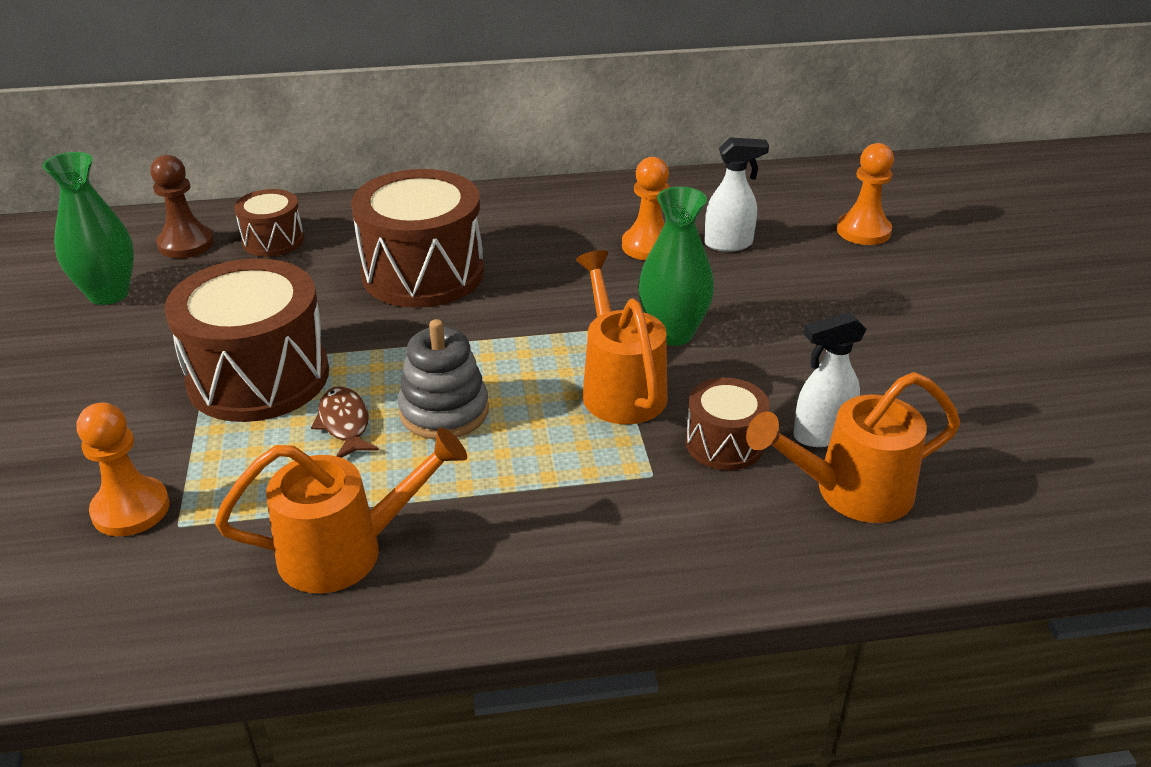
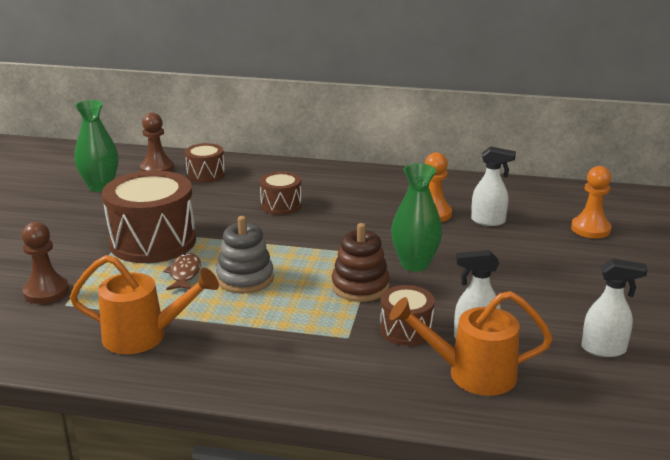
camera: 20 degrees right, 10 degrees down
(131, 509) = (46, 292): orange pawn -> brown pawn
(423, 273) = (281, 205): brown drum -> brown drum, size x0.52
(620, 387) = (360, 286): orange watering can -> brown stacking toy
(987, 412) = (604, 349): none -> white spray bottle

